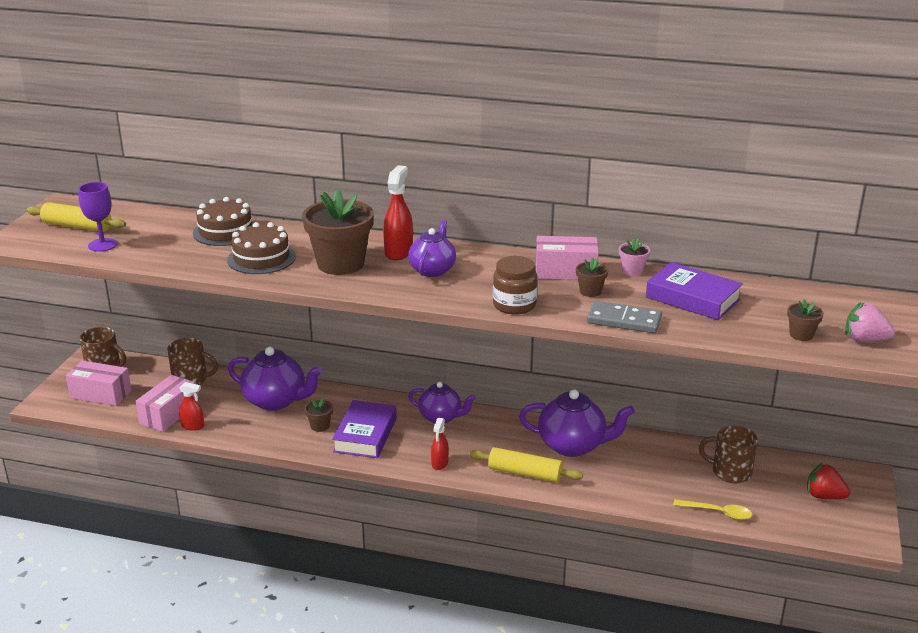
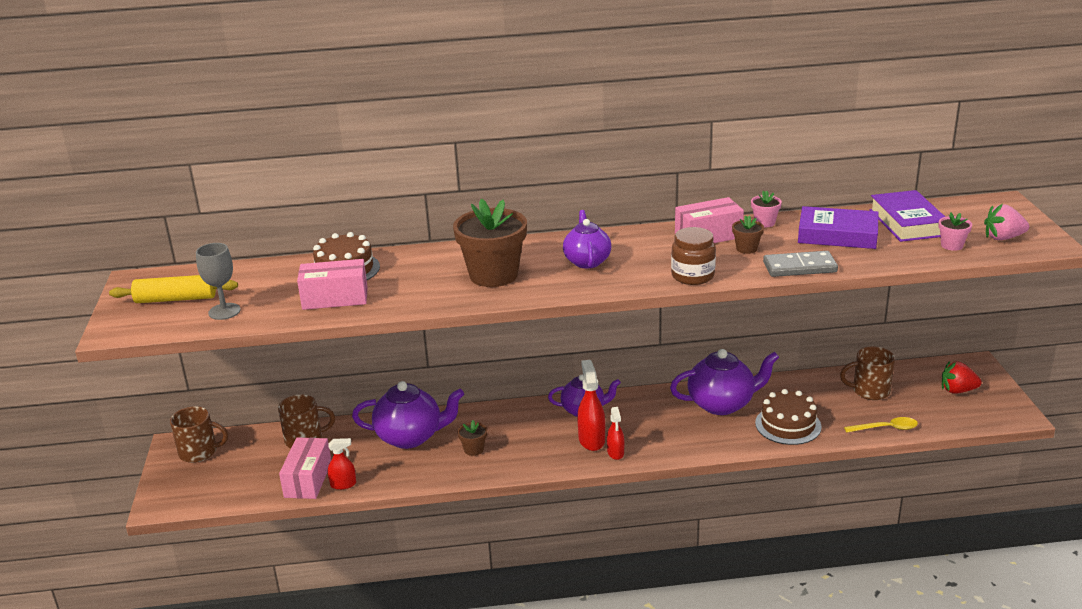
camera: 20 degrees left, 0 degrees up
(101, 394) = (217, 479): pink box -> pink box (335, 298)
(102, 245) = (224, 311): purple goblet -> grey goblet
(261, 258) = (408, 287): brown cake -> brown cake (788, 425)
(365, 435) = (525, 446): purple book -> purple book (907, 223)
(398, 252) = (538, 252): red spray bottle -> red spray bottle (591, 440)
(525, 473) = (699, 440): yellow rolling pin -> none
(801, 335) = (952, 245): brown flower pot -> pink flower pot

